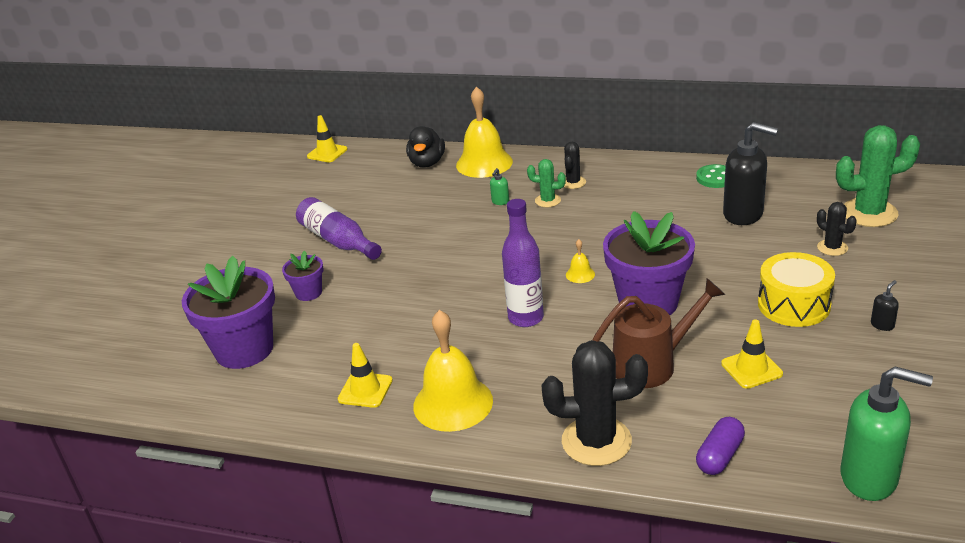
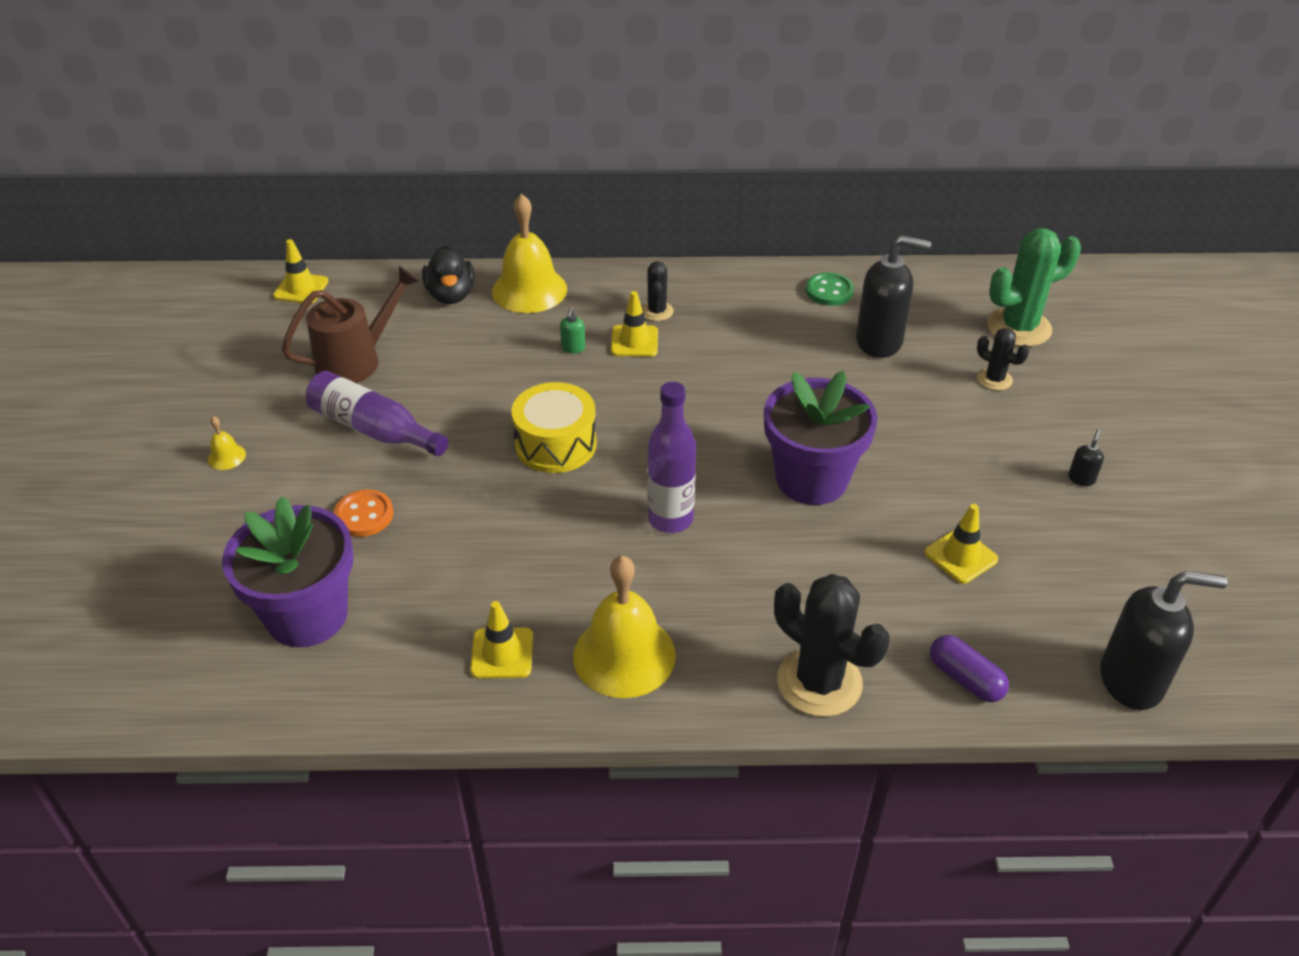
camera: 20 degrees left, 10 degrees up
(308, 293) = (364, 515): purple flower pot -> orange button
(548, 201) = (634, 341): green cactus -> yellow traffic cone
(580, 274) = (715, 447): yellow bell -> yellow bell (226, 456)
(596, 441) = (819, 682): black cactus -> black cactus turned 60 degrees clockwise
(653, 364) = (847, 565): brown watering can -> brown watering can (357, 360)
(719, 456) = (965, 679): purple capsule -> purple capsule turned 60 degrees counterclockwise
(793, 305) = (978, 463): yellow drum -> yellow drum (556, 444)
(869, 478) = (1131, 681): green soap dispenser -> black soap dispenser

